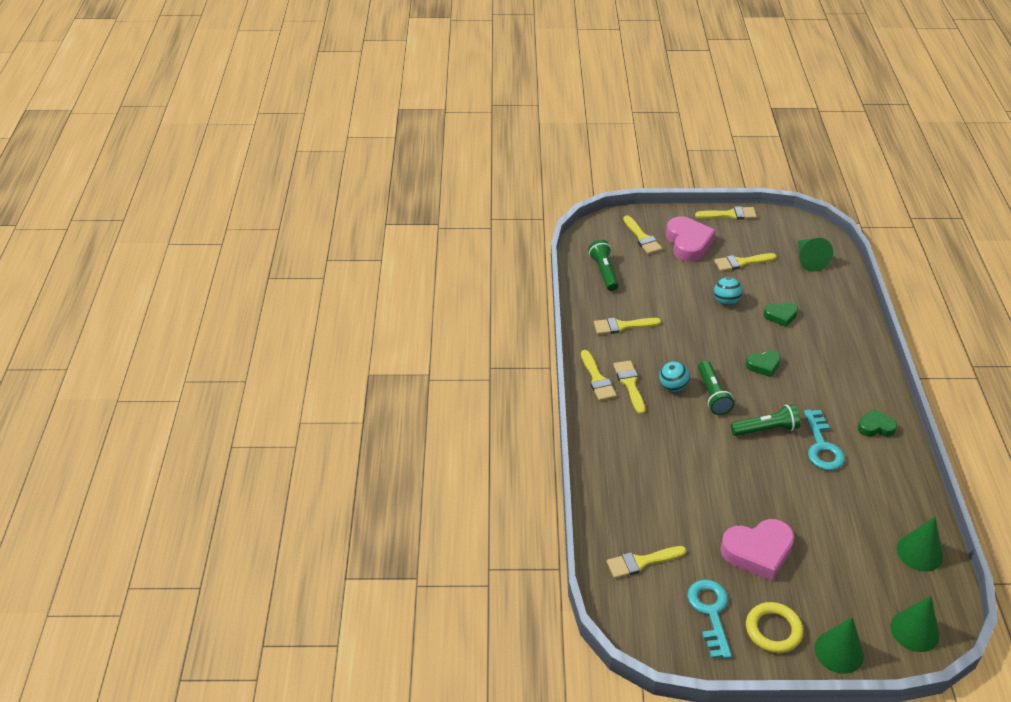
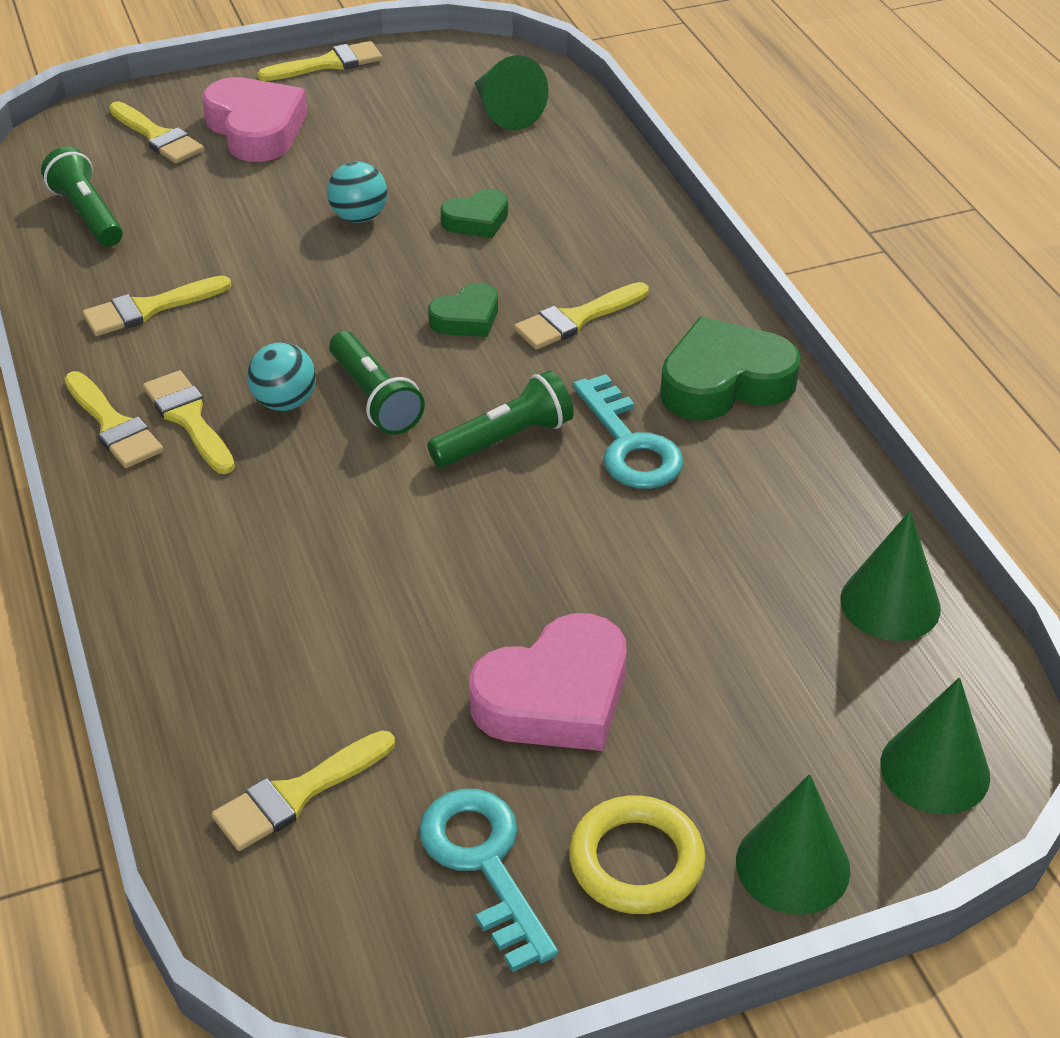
camera: 20 degrees left, 0 degrees up
(741, 262) = (372, 142): yellow brush -> yellow brush (576, 319)
(875, 427) = (724, 382): green heart -> green heart, size x1.79

